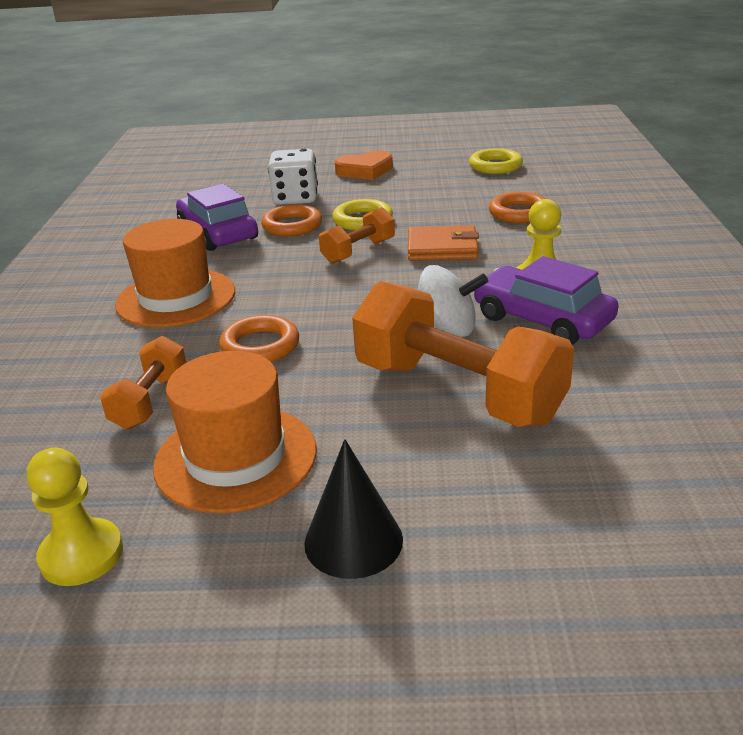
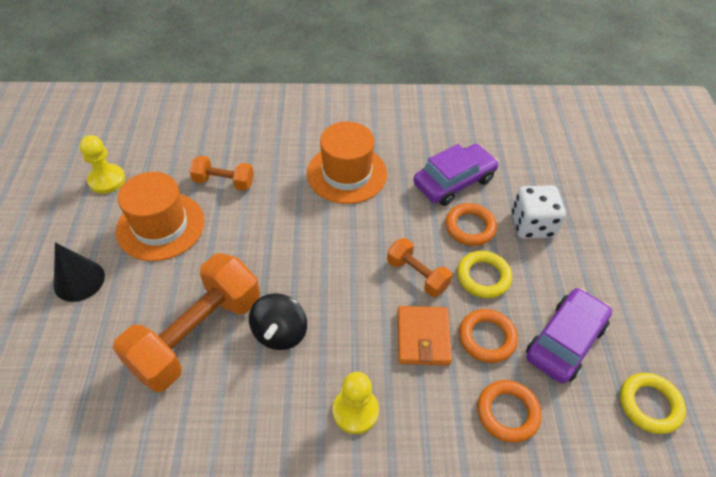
camera: 85 degrees right, 20 degrees up
(260, 346) = (275, 225): orange ring -> orange ring (487, 338)
(365, 170) = (613, 276): orange heart -> none
(446, 329) = (280, 333): white spinning top -> black spinning top
(542, 320) = (284, 402): purple car -> purple car (565, 341)

